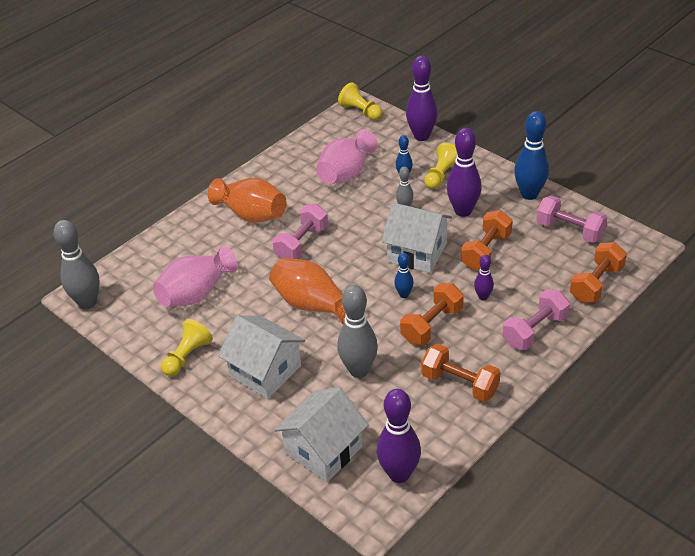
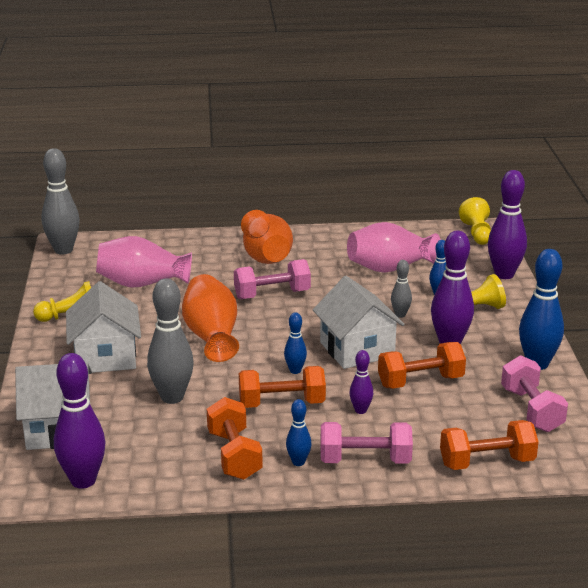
camera: 40 degrees right, 15 degrees down
(502, 360) = (298, 462): none -> blue bowling pin

